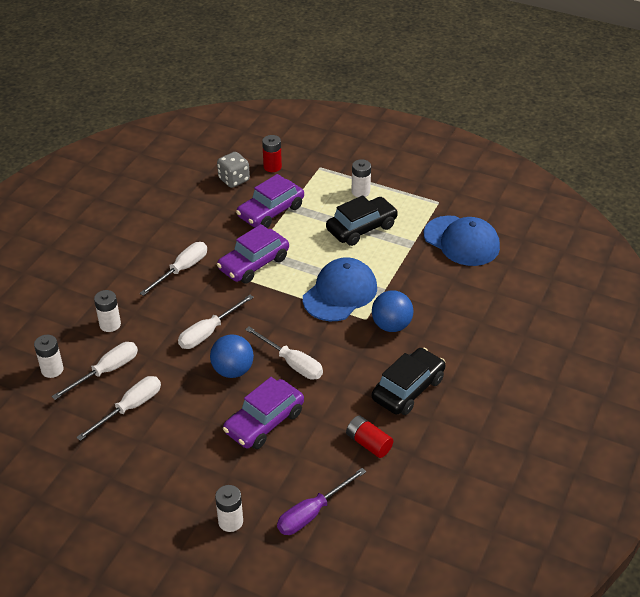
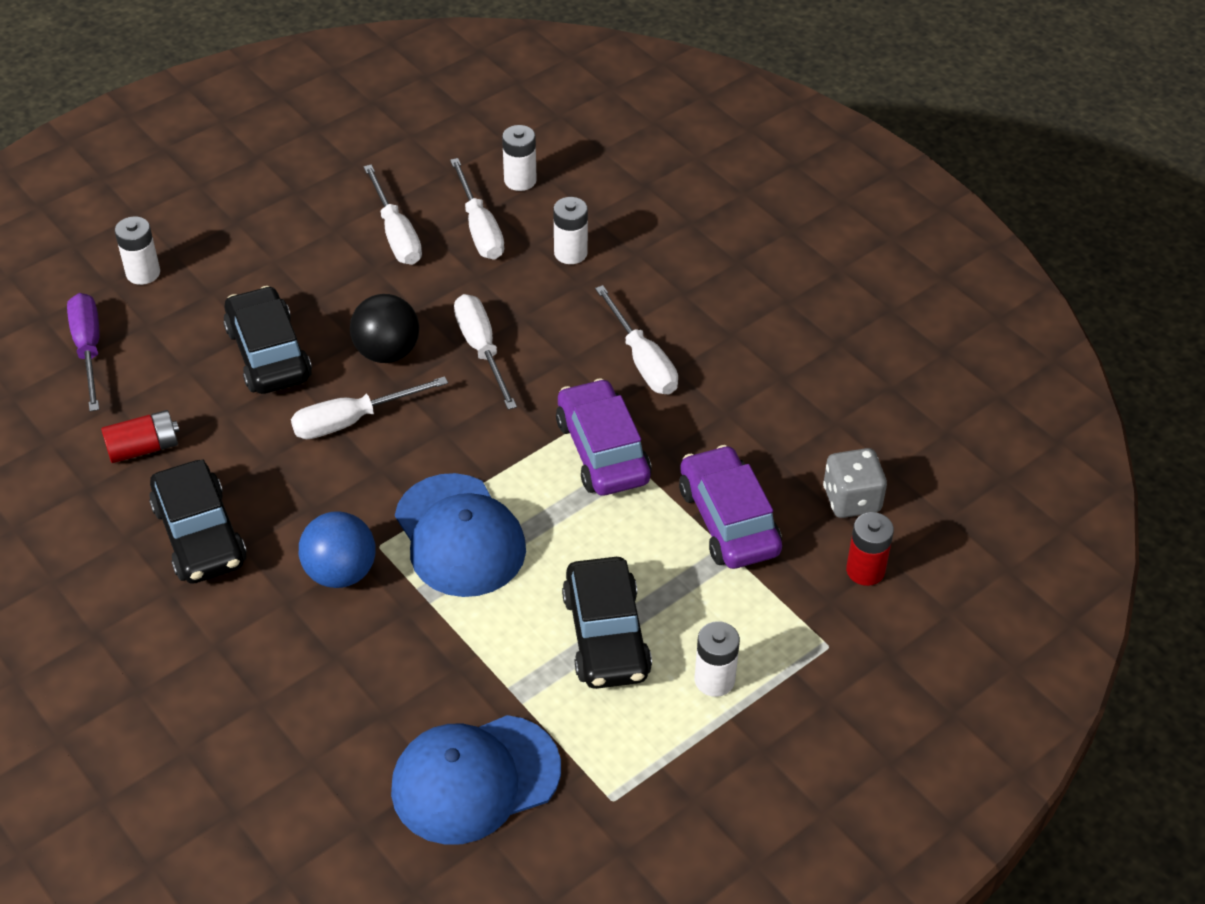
camera: 115 degrees right, 5 degrees up
(233, 370) = (387, 352): blue ball -> black ball
(264, 422) = (268, 354): purple car -> black car

